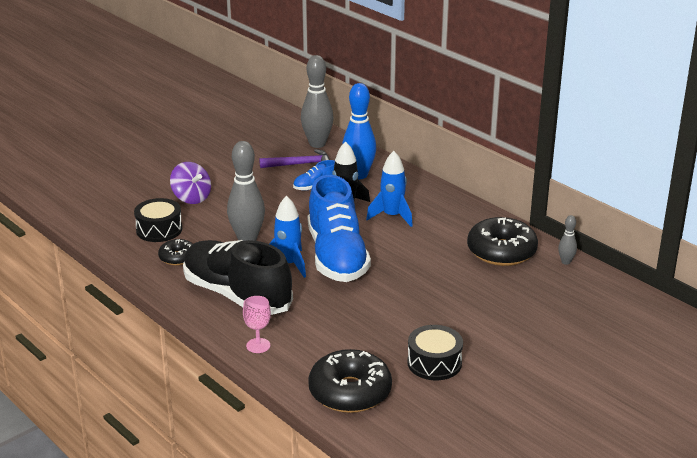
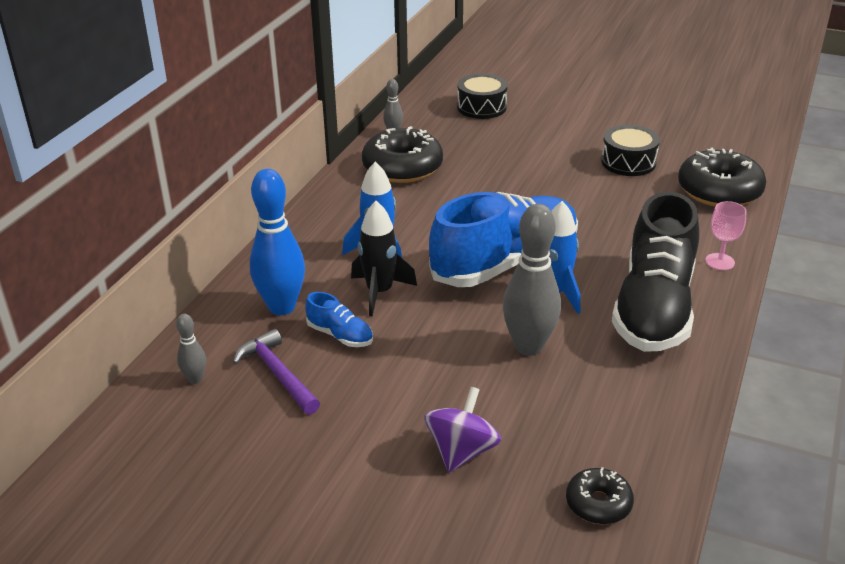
camera: 115 degrees left, 5 degrees up
(159, 230) = (579, 444): black drum -> black drum (481, 107)
(177, 257) = (628, 392): black donut -> black donut (598, 503)
(317, 144) = (195, 379): grey bowling pin -> grey bowling pin, size x0.48

